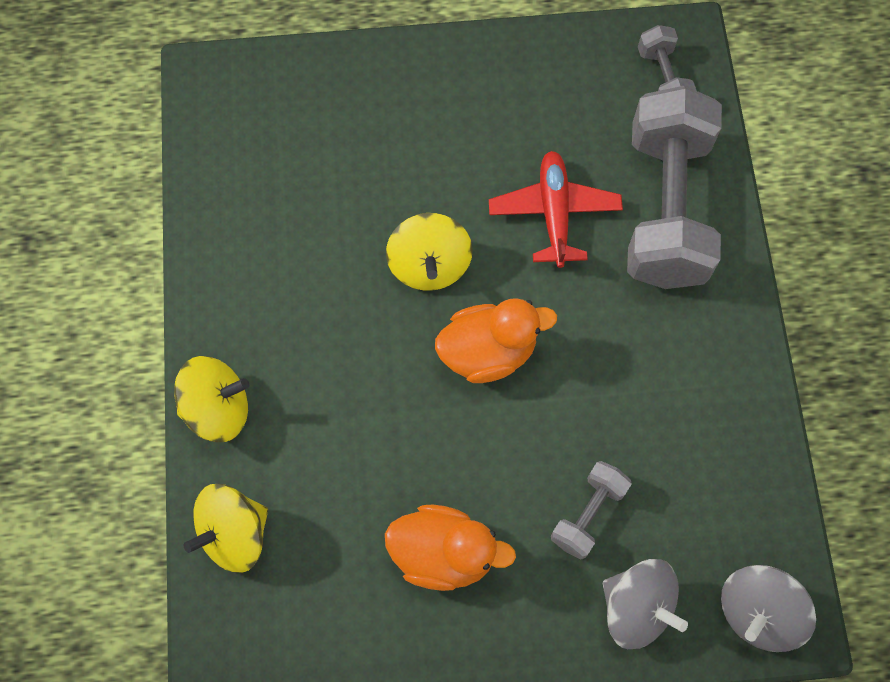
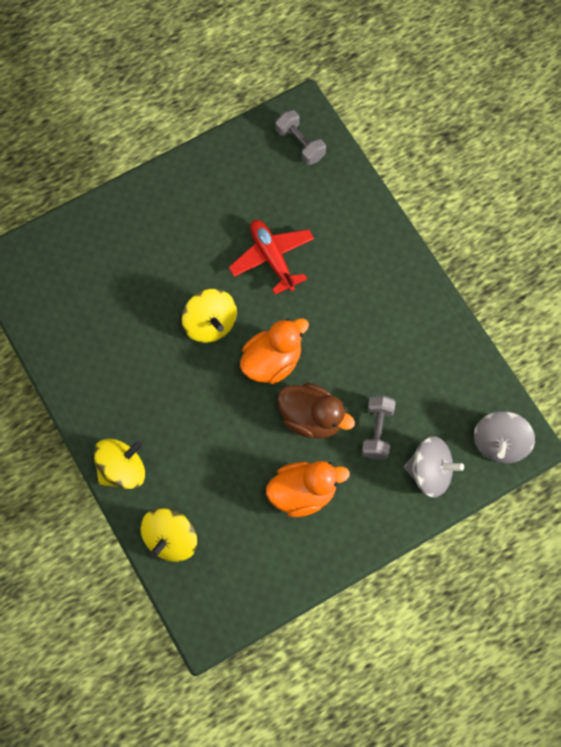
camera: 25 degrees left, 0 degrees up
(505, 454) = (312, 418): none -> brown duck
(665, 208) = (339, 226): grey dumbbell -> none

